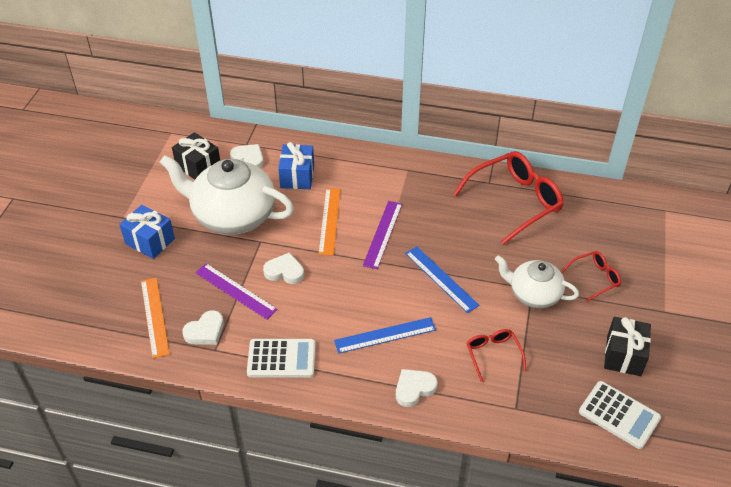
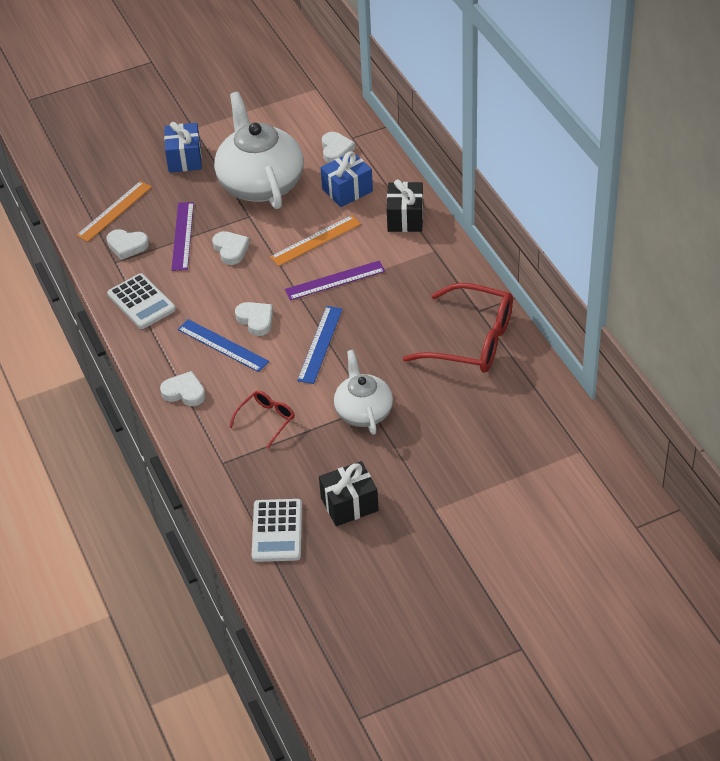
camera: 55 degrees right, 0 degrees up
(198, 167) = (293, 129): black gift -> black gift (405, 218)
(378, 300) = (256, 320): none -> white heart
(595, 278) = (427, 442): red glasses -> none

